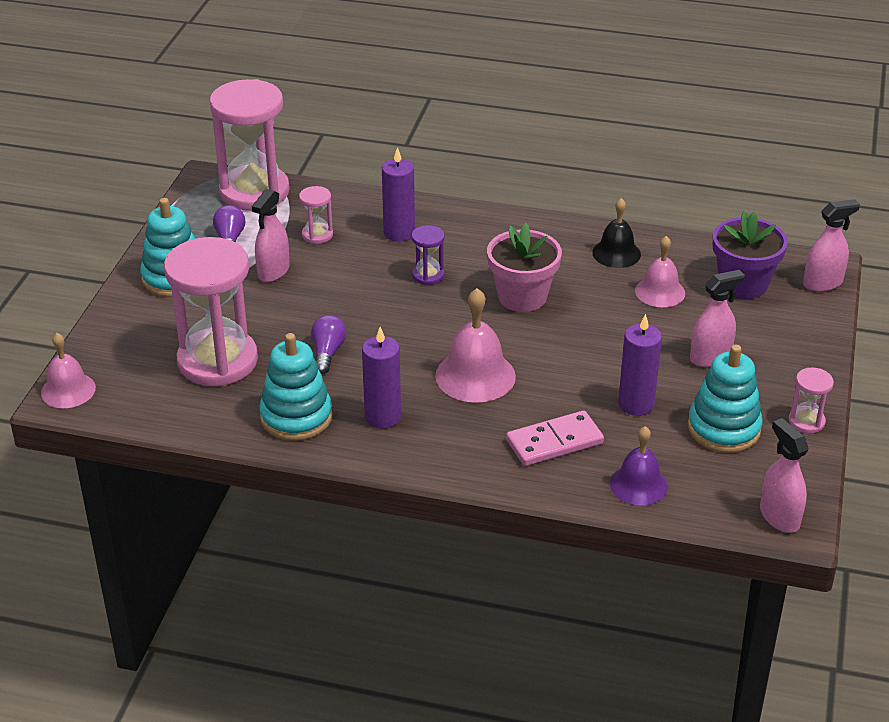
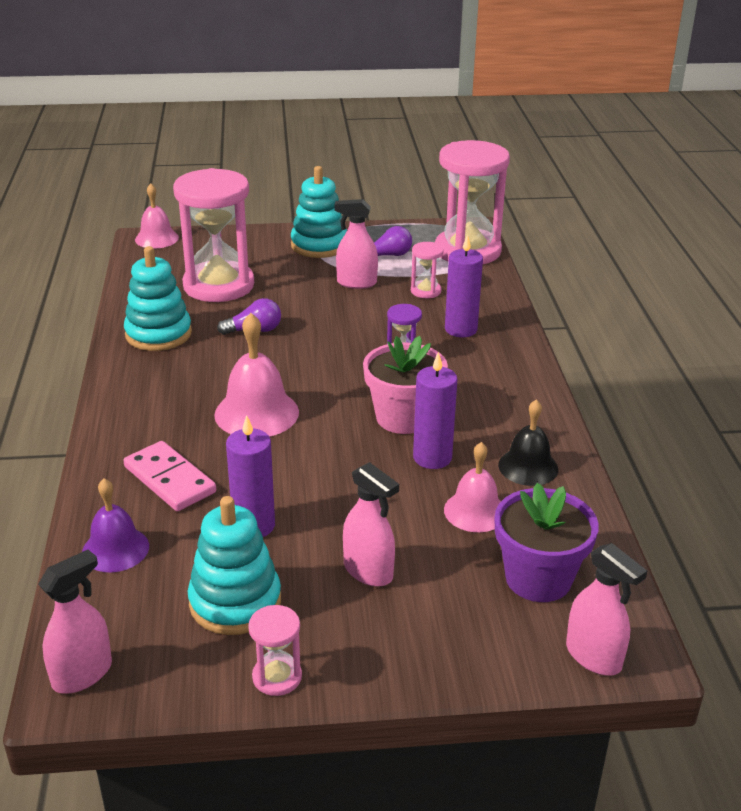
camera: 70 degrees right, 5 degrees down
(383, 417) = (174, 375): purple candle -> purple candle (432, 458)

